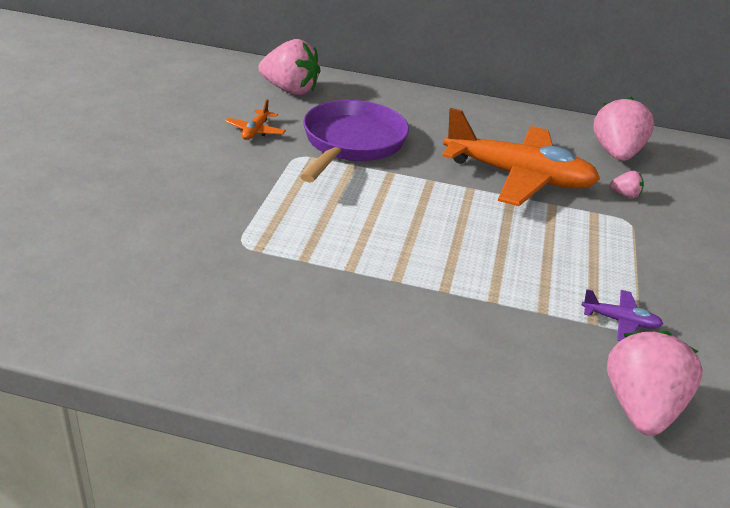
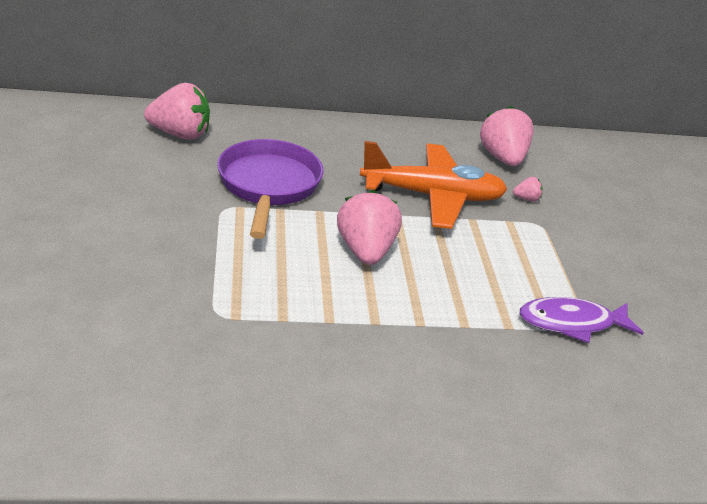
camera: 20 degrees left, 0 degrees up
(255, 131) = (169, 187): orange plane -> none
(620, 321) = (572, 323): purple plane -> purple fish
(640, 408) = (618, 399): pink strawberry -> pink strawberry (365, 251)

